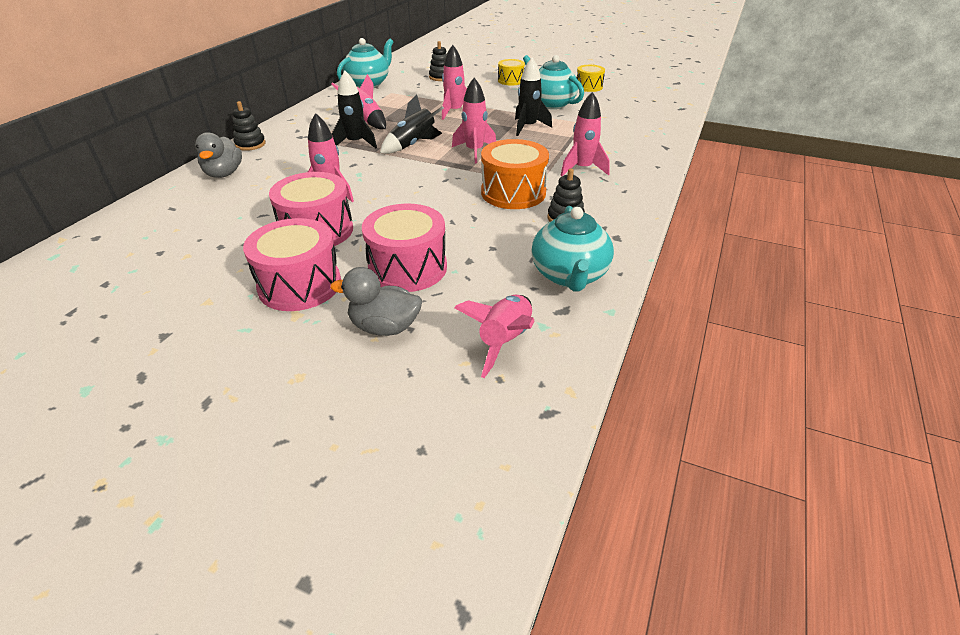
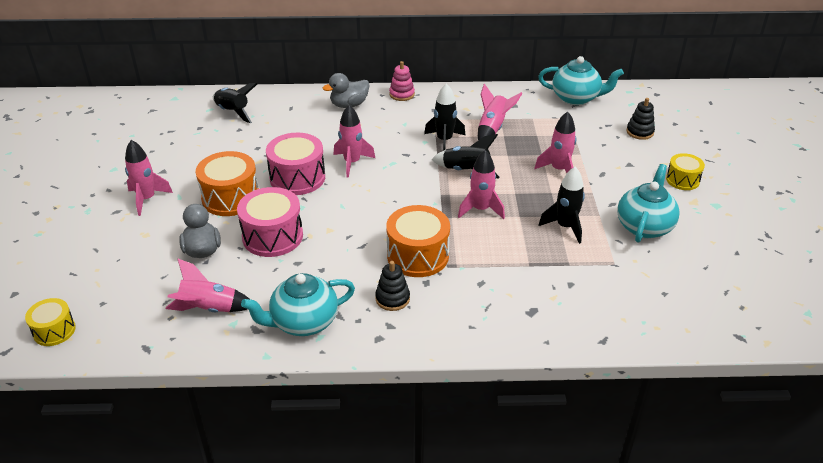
camera: 65 degrees right, 0 degrees up
(113, 249) = (233, 112): none -> black rocket
(250, 144) = (402, 94): black stacking toy -> pink stacking toy
(300, 285) = (230, 198): pink drum -> orange drum
(582, 169) = (497, 287): pink rocket -> pink rocket (147, 199)
(589, 87) = (729, 243): yellow drum -> yellow drum (54, 330)

